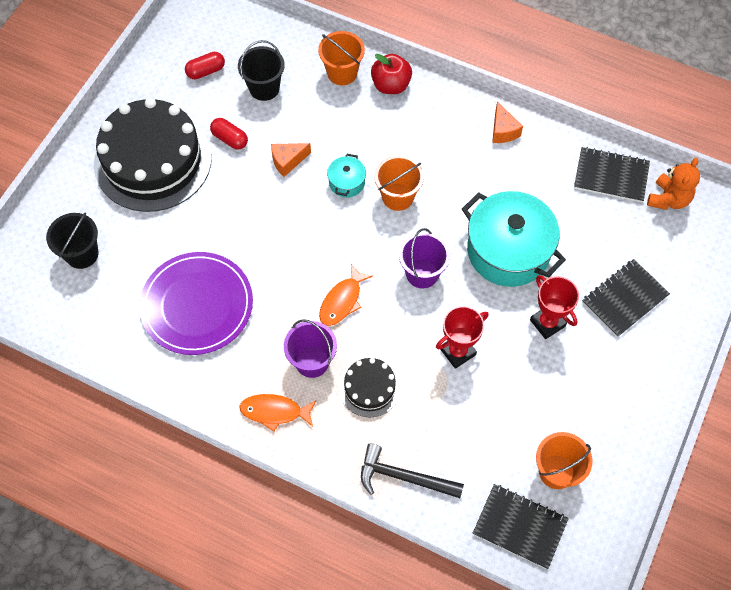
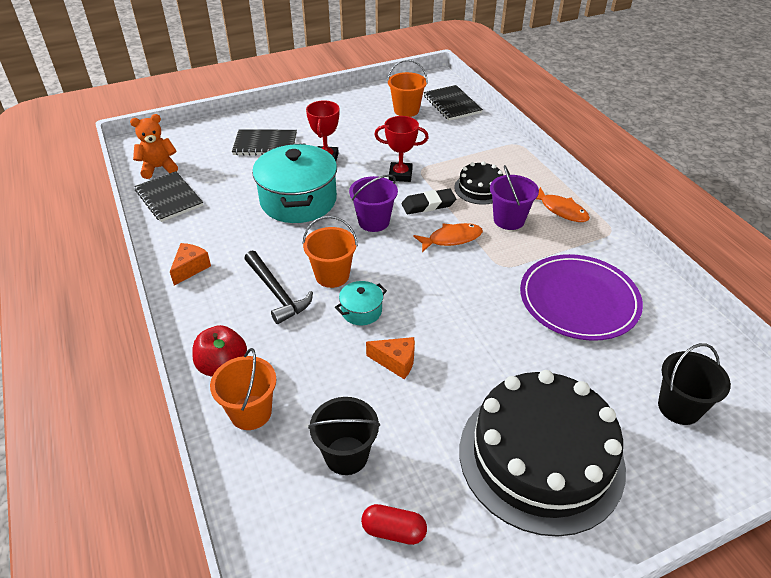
camera: 140 degrees left, 20 degrees down
(230, 139) = (435, 423): red capsule -> none
(396, 329) = (428, 204): none -> black eraser
(403, 477) = (499, 146): black hammer -> black hammer (276, 293)

